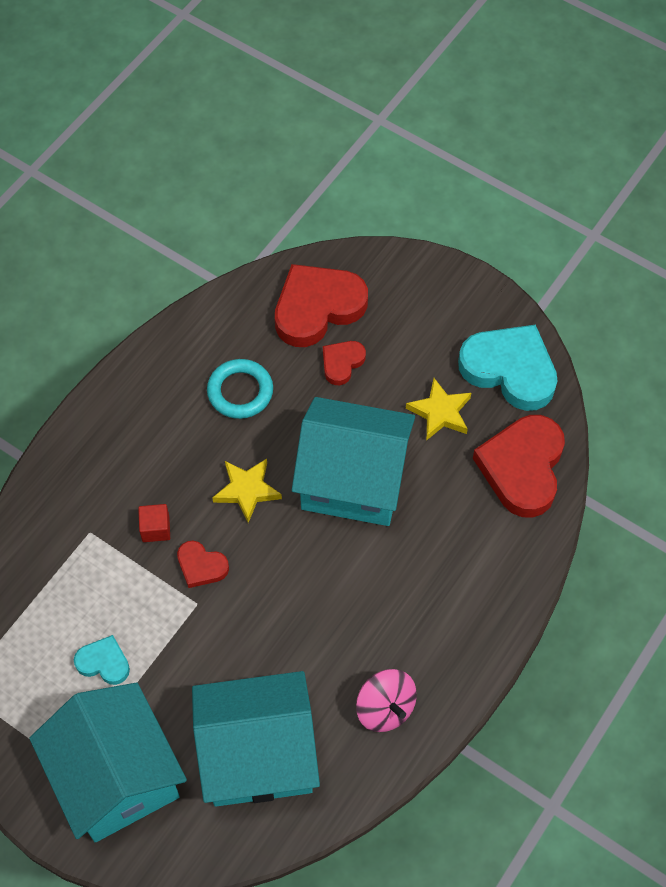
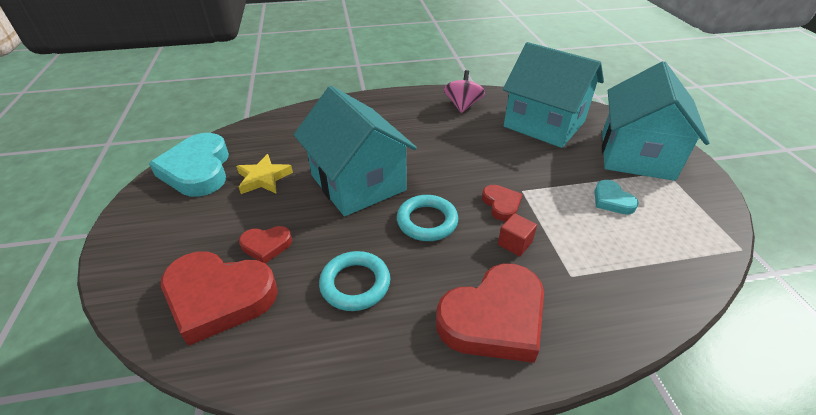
camera: 135 degrees left, 20 degrees down
(247, 490) = (427, 221): yellow star -> turquoise ring
(522, 468) = (272, 133): red heart -> red heart (494, 318)

